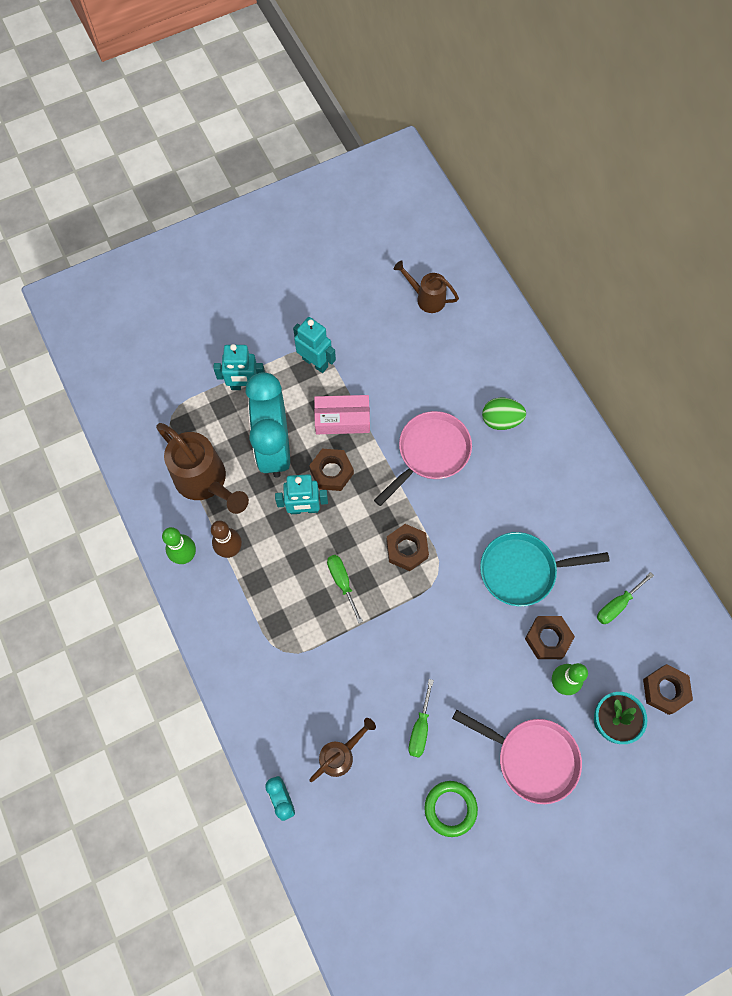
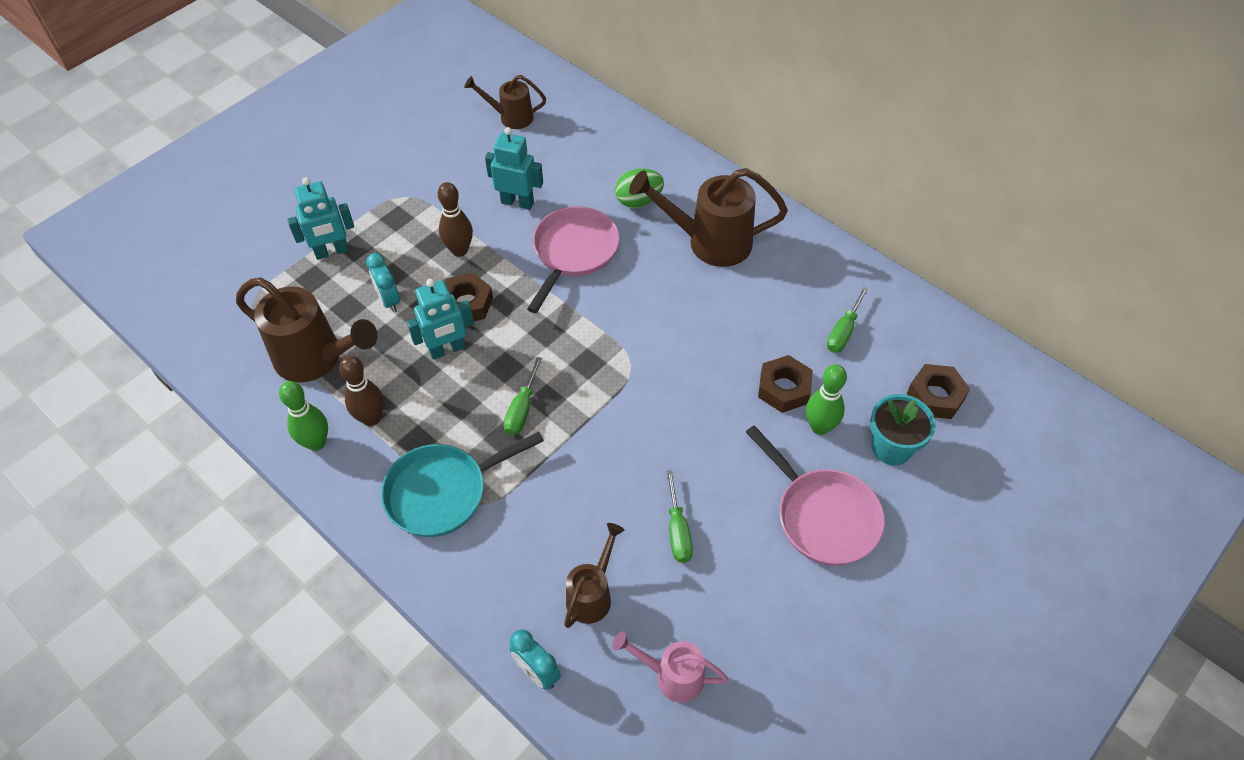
camera: 20 degrees left, 15 degrees down
(274, 447) = (389, 300): turquoise clock -> turquoise clock, size x0.44
(315, 362) = (408, 207): turquoise robot -> turquoise robot (517, 202)
(342, 419) = (459, 250): pink box -> brown bowling pin
(342, 582) = (522, 409): green screwdriver -> green screwdriver turned 120 degrees counterclockwise
(373, 838) = (672, 676): none -> pink watering can
(407, 549) = (585, 352): brown nut -> none
(450, 808) = (752, 606): green ring -> none
(522, 571) = (725, 332): turquoise pan -> turquoise pan (443, 492)
(532, 758) = (823, 516): pink pan -> pink pan turned 45 degrees clockwise
(543, 481) = (710, 242): none -> brown watering can

